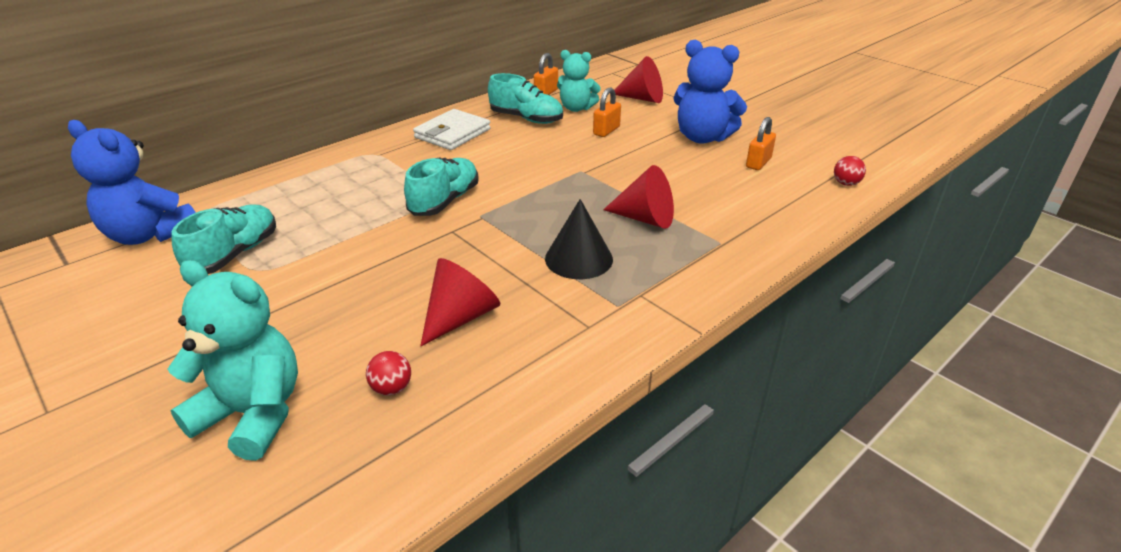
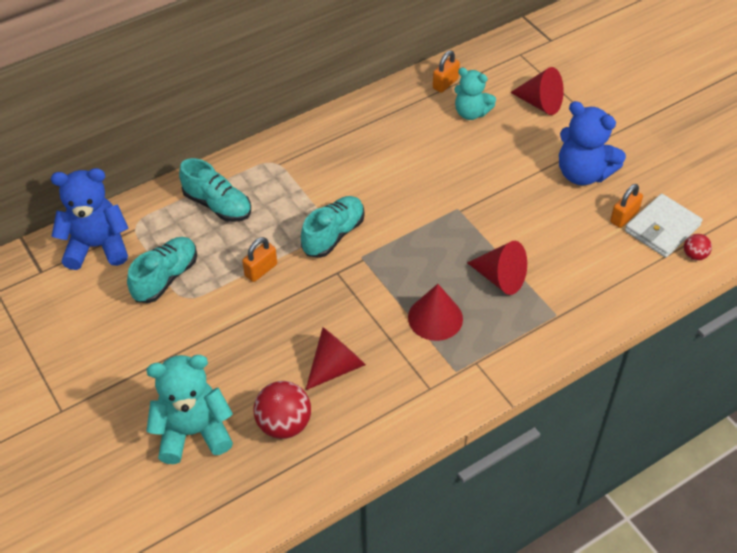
camera: 10 degrees right, 15 degrees up
(149, 234) = (97, 246): blue teddy bear -> blue teddy bear turned 135 degrees clockwise
(253, 414) = (193, 432): turquoise teddy bear -> turquoise teddy bear turned 45 degrees counterclockwise
(391, 388) = (284, 424): red ball -> red ball, size x1.89
(452, 133) = (347, 140): white wallet -> white wallet (662, 228)
(526, 119) = (419, 125): turquoise shoe -> turquoise shoe (217, 205)
(578, 258) = (435, 318): black cone -> red cone
(606, 131) = (493, 152): orange padlock -> orange padlock (261, 270)

